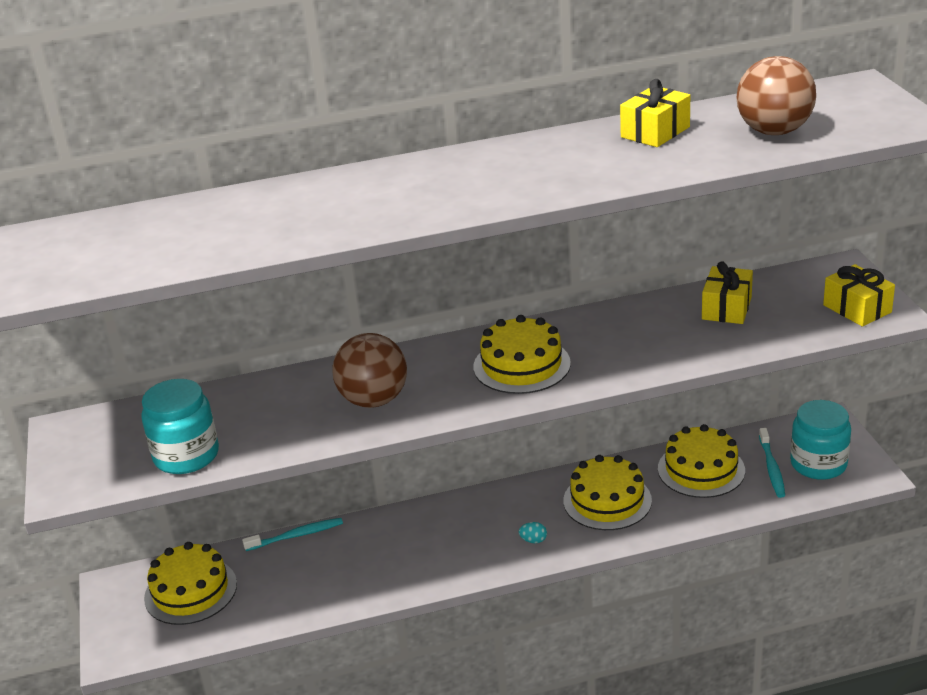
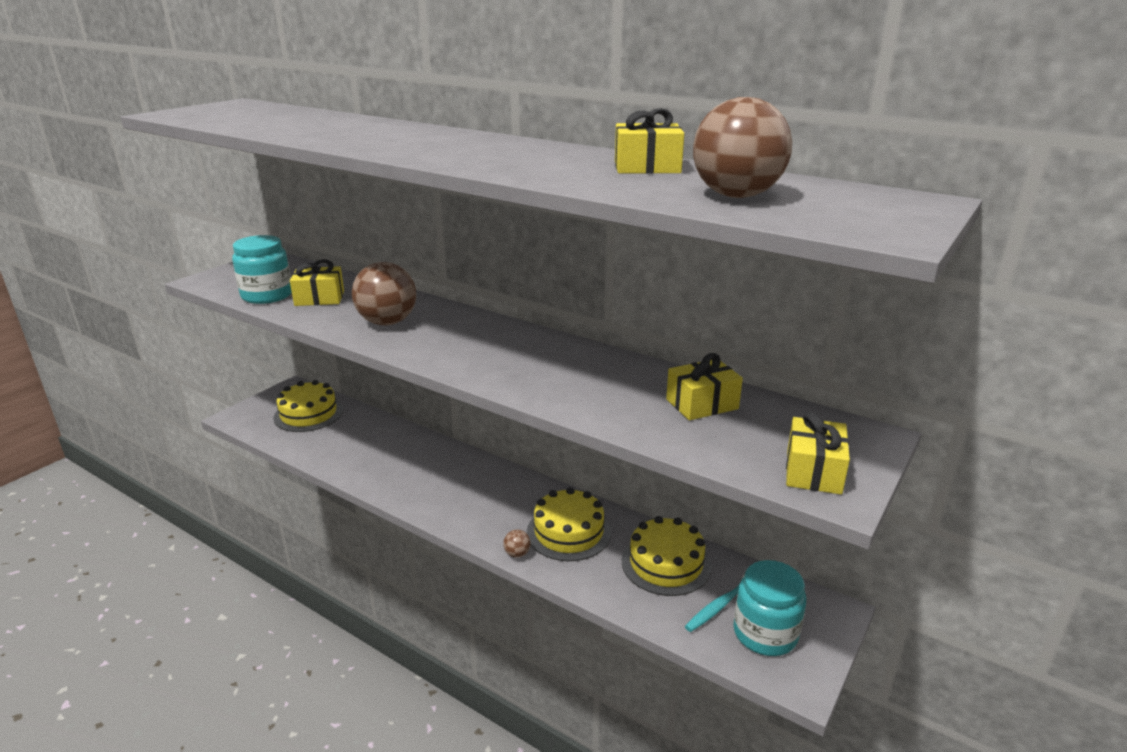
camera: 45 degrees right, 5 degrees down
(248, 423) = (319, 298): none -> yellow gift
(296, 535) = (392, 423): turquoise toothbrush -> none
(521, 365) = (494, 353): yellow cake -> none
(533, 540) = (484, 519): turquoise egg -> none
(602, 542) = (517, 554): none -> brown ball

